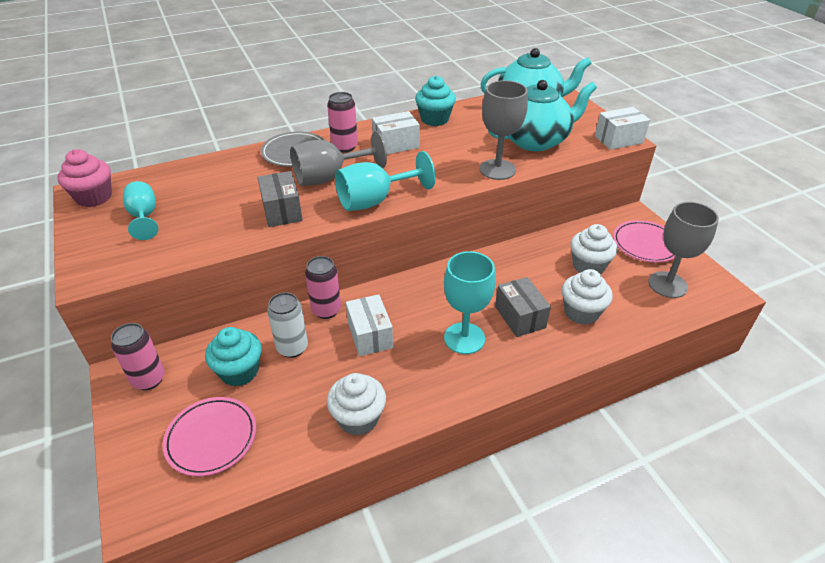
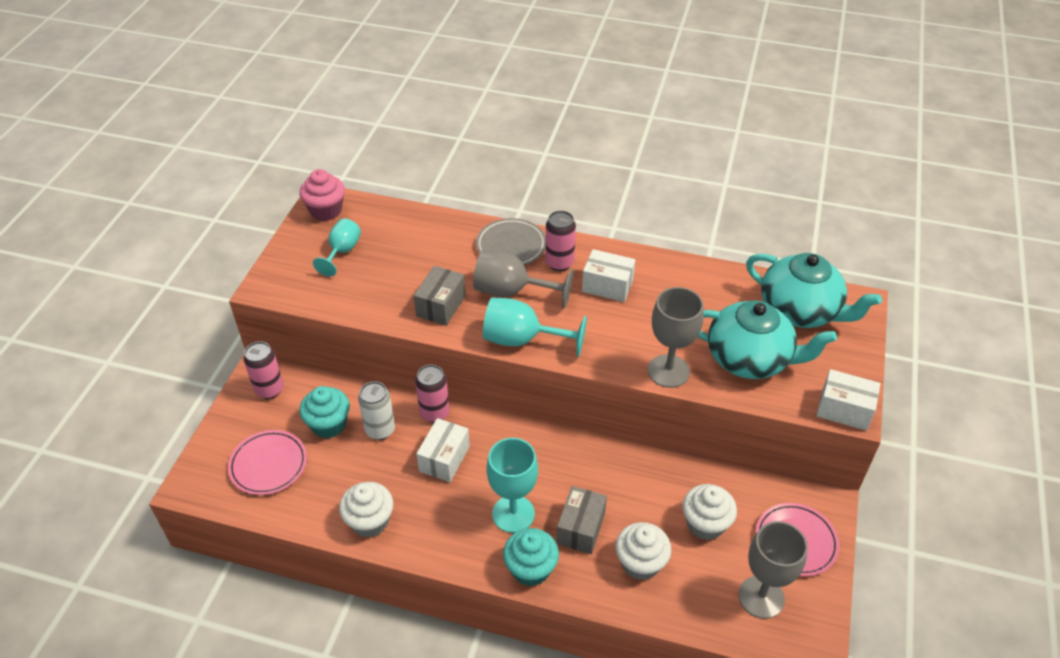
camera: 40 degrees right, 5 degrees up
(434, 119) = (679, 274): turquoise cupcake -> turquoise cupcake (530, 569)

